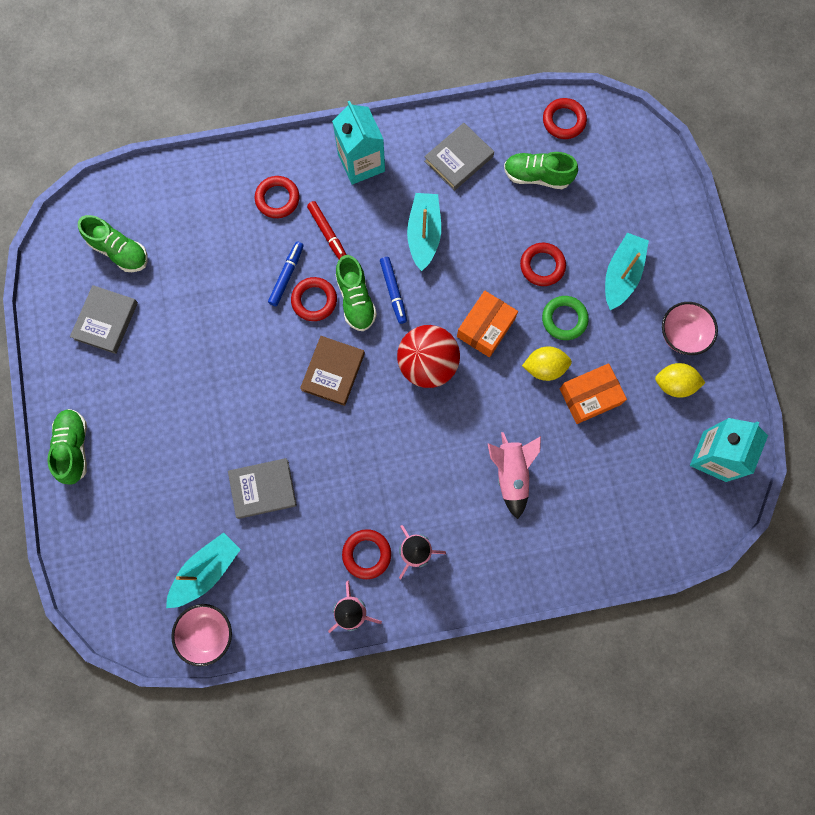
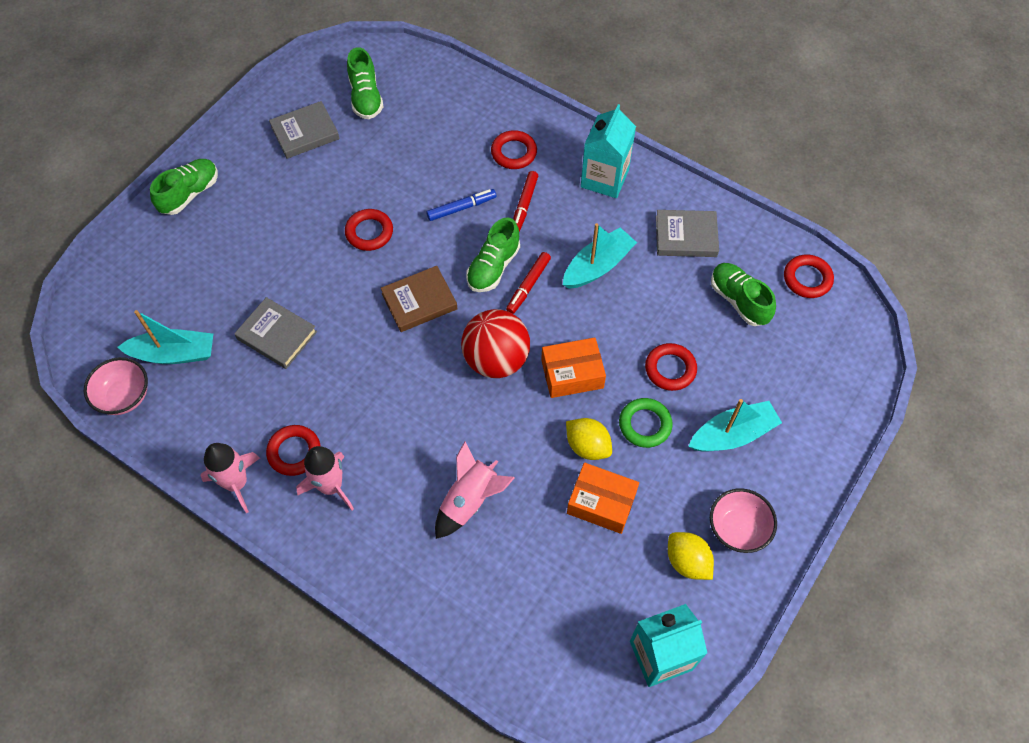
camera: 45 degrees right, 15 degrees down
(314, 300) = (462, 241): red ring -> red ring (369, 232)
(393, 291) = (528, 286): blue marker -> red marker

